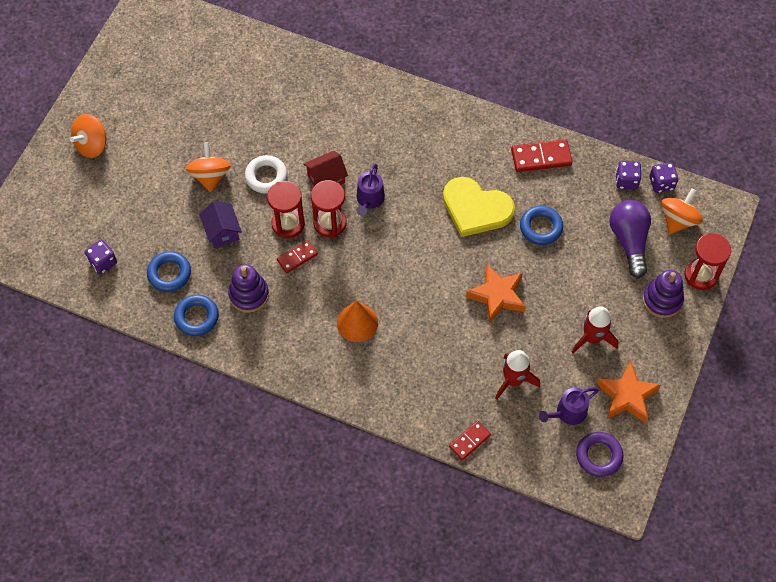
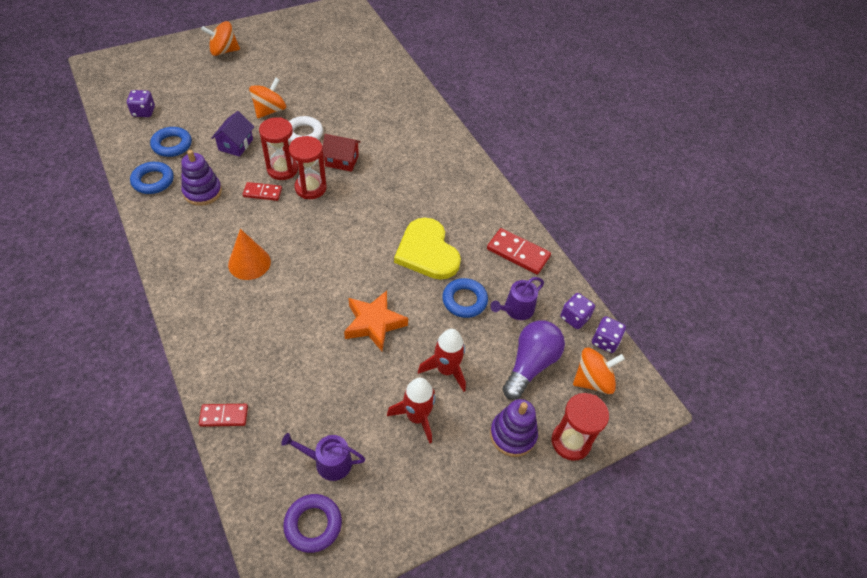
camera: 35 degrees right, 10 degrees down
(369, 199) = (355, 193): purple watering can -> purple watering can (516, 309)
(513, 380) = (313, 397): red rocket -> red rocket (446, 370)
(627, 396) = (395, 492): orange star -> none

